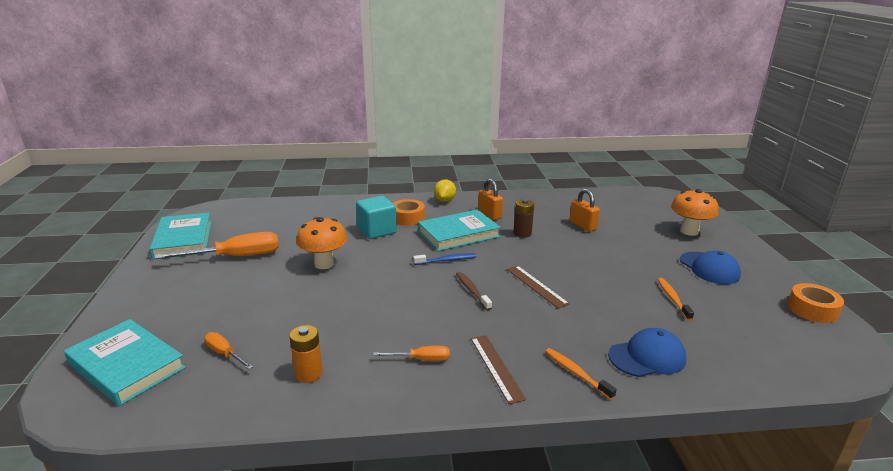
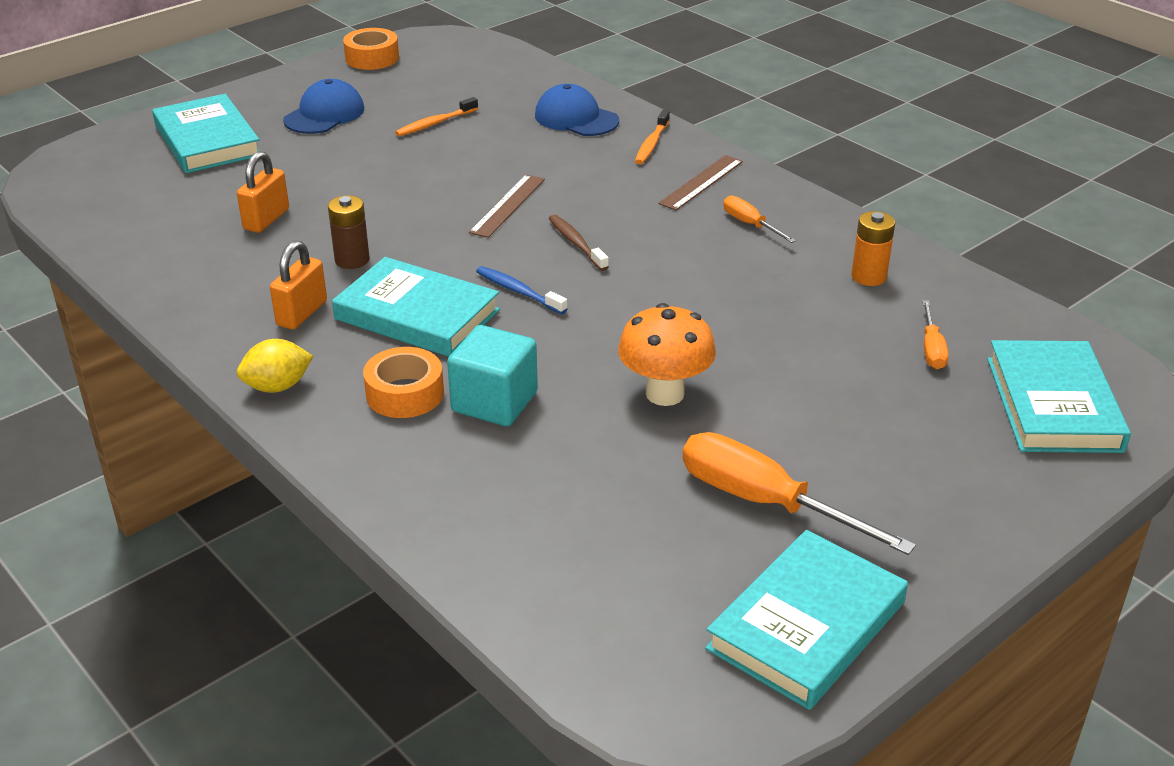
camera: 125 degrees left, 10 degrees up
(472, 291) = (576, 243): brown toothbrush -> brown toothbrush turned 120 degrees clockwise
(689, 231) = (207, 140): orange mushroom -> turquoise book

